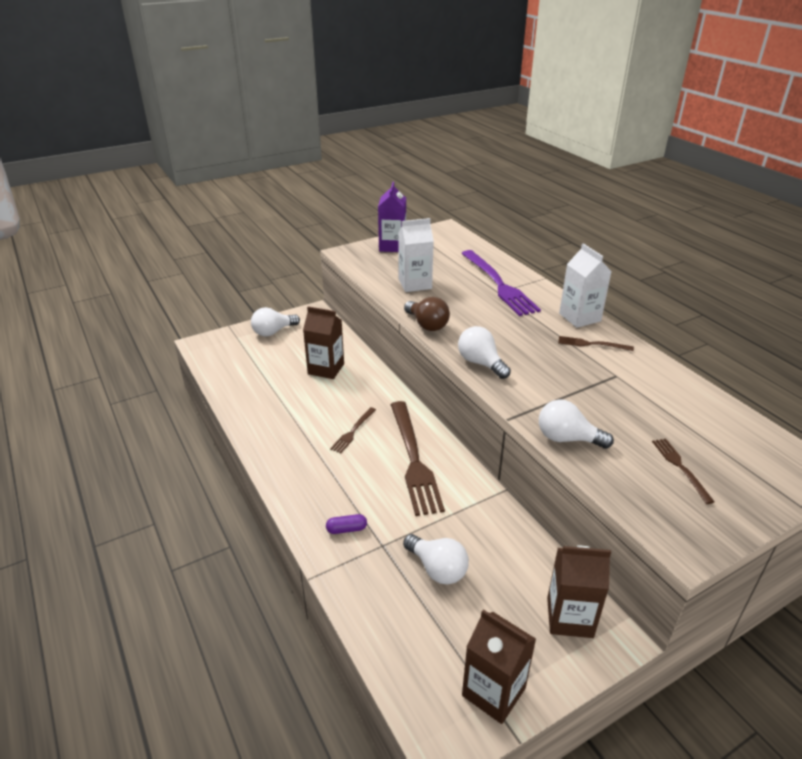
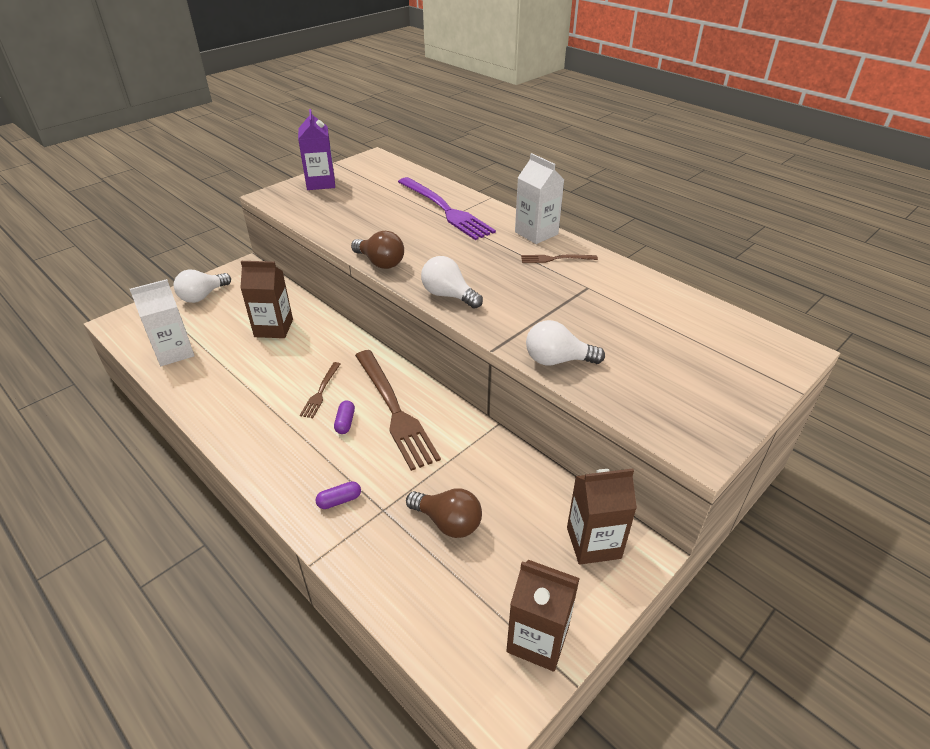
camera: 15 degrees left, 5 degrees up
(368, 462) = (345, 422): none -> purple capsule
(415, 284) = (356, 221): white carton -> white carton (174, 352)
(437, 569) = (448, 522): white light bulb -> brown light bulb
(680, 468) = (674, 370): brown fork -> none

